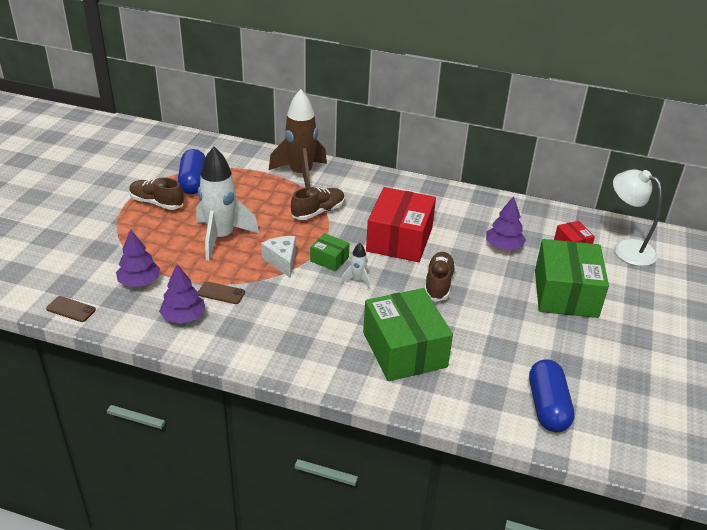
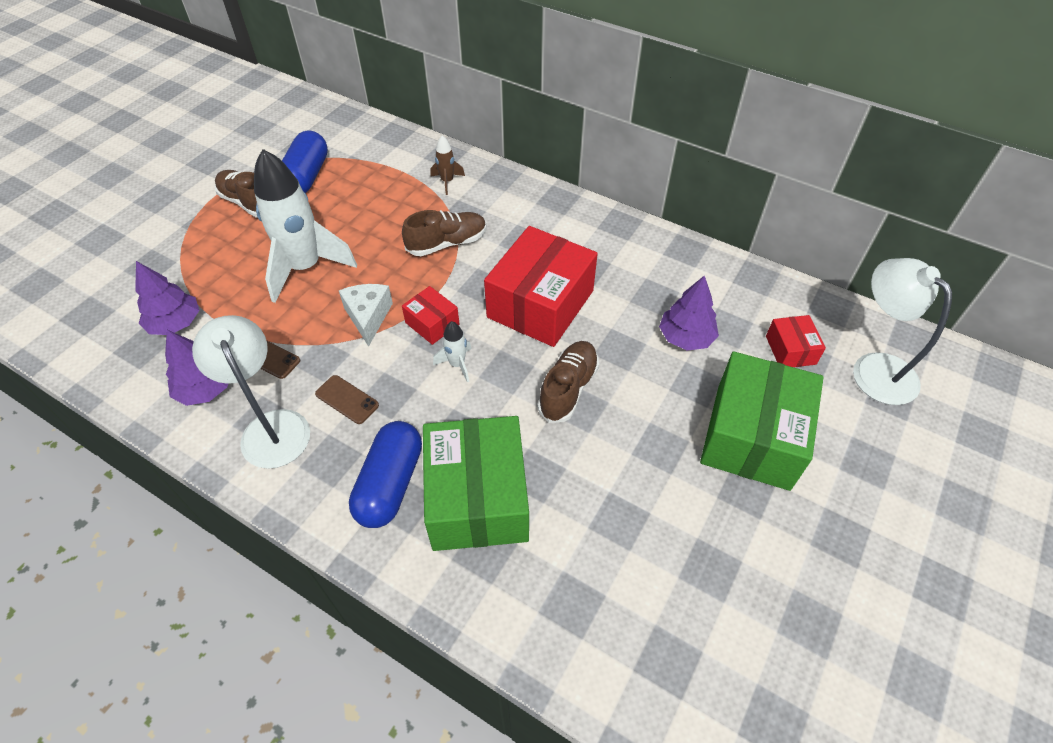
camera: 15 degrees right, 15 degrees up
(71, 309) = (75, 353): brown phone -> brown phone (347, 399)
(243, 332) = (271, 427): none -> white lamp
(301, 175) = (447, 182): brown rocket -> brown rocket, size x0.43
(329, 259) = (432, 323): green box -> red box
(547, 406) = (655, 646): blue capsule -> blue capsule (390, 483)

